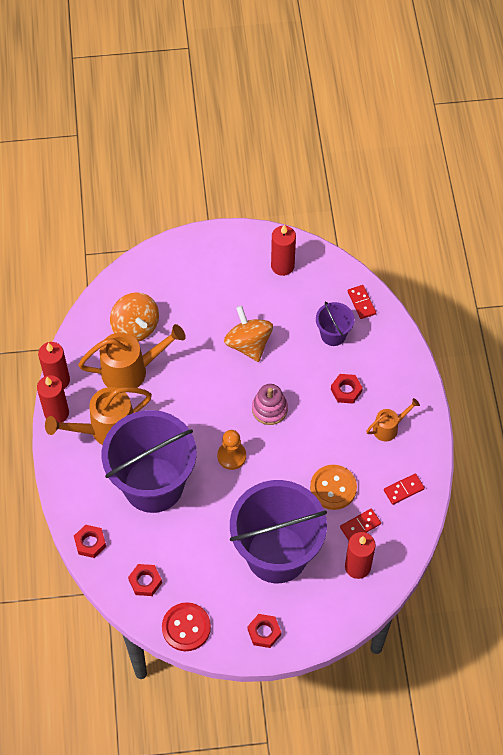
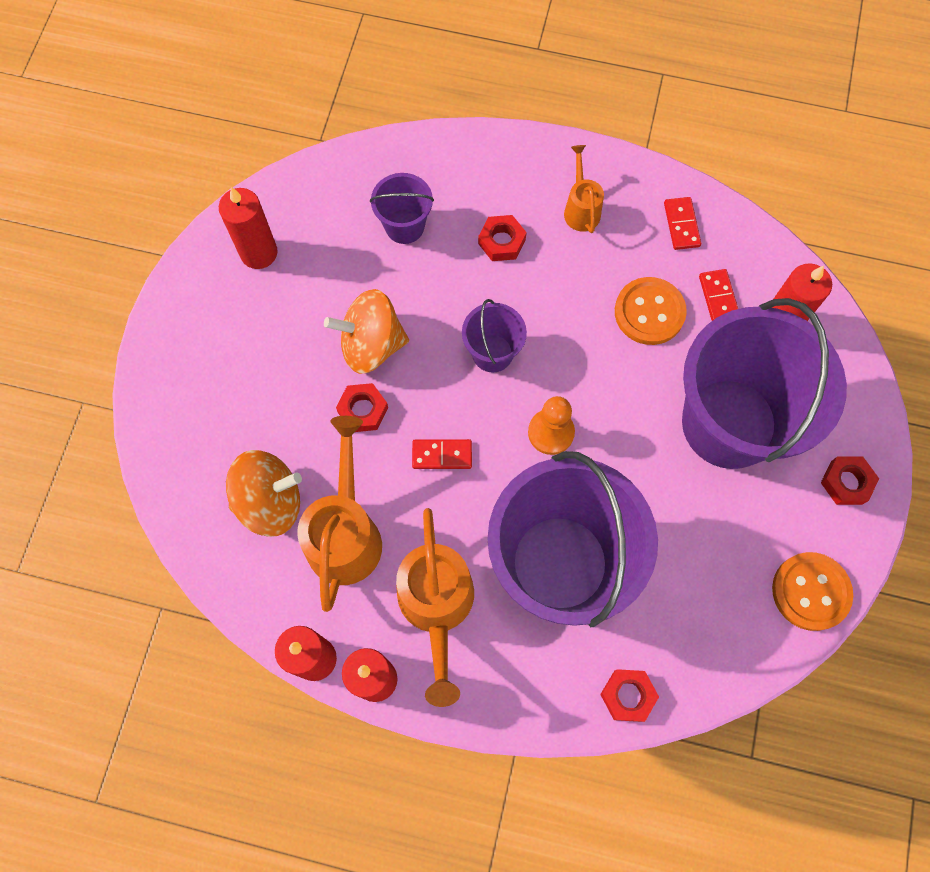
camera: 70 degrees left, 10 degrees up
(145, 581) = (719, 629): red nut -> red nut (363, 410)
(186, 627) = (810, 591): red button -> orange button
(269, 409) = (492, 353): pink stacking toy -> purple bucket
(361, 303) = (368, 172): red domino -> red domino (442, 455)

